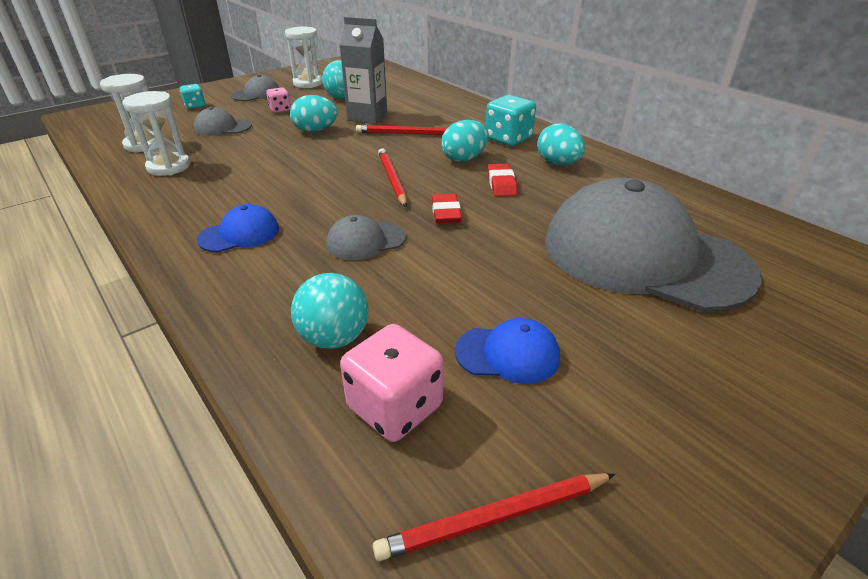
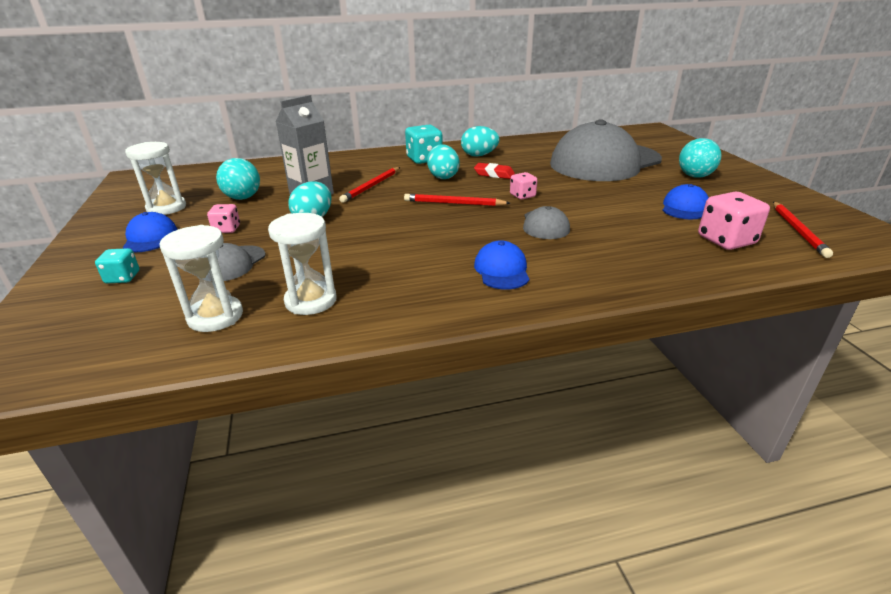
camera: 65 degrees left, 5 degrees down
(256, 94) = (150, 237): grey cap -> blue cap
(334, 338) = (660, 249): turquoise ball -> turquoise ball (695, 176)
(446, 213) = (522, 196): red eraser -> pink dice

